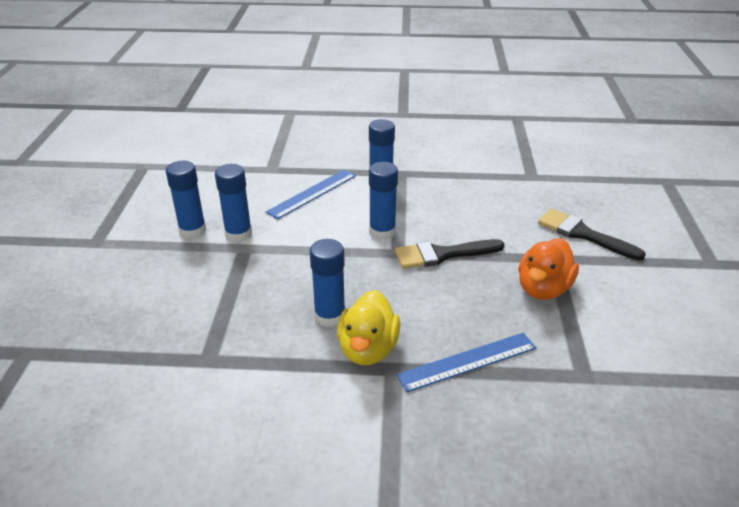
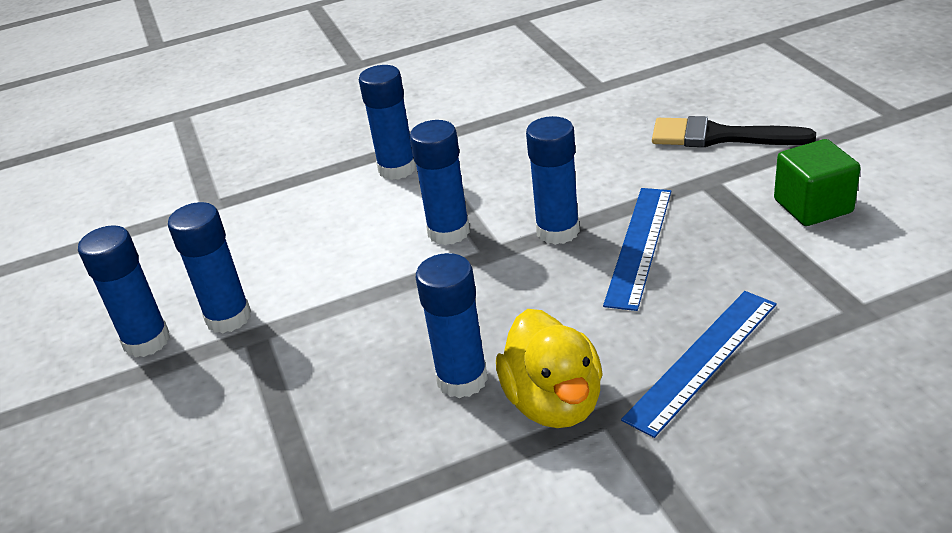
camera: 20 degrees left, 0 degrees up
(312, 193) = (303, 217): blue ruler -> blue ruler (639, 245)
(442, 254) = (557, 231): black brush -> blue glue stick
(543, 289) = (724, 224): orange duck -> none
(607, 299) = (813, 206): none -> green cube

